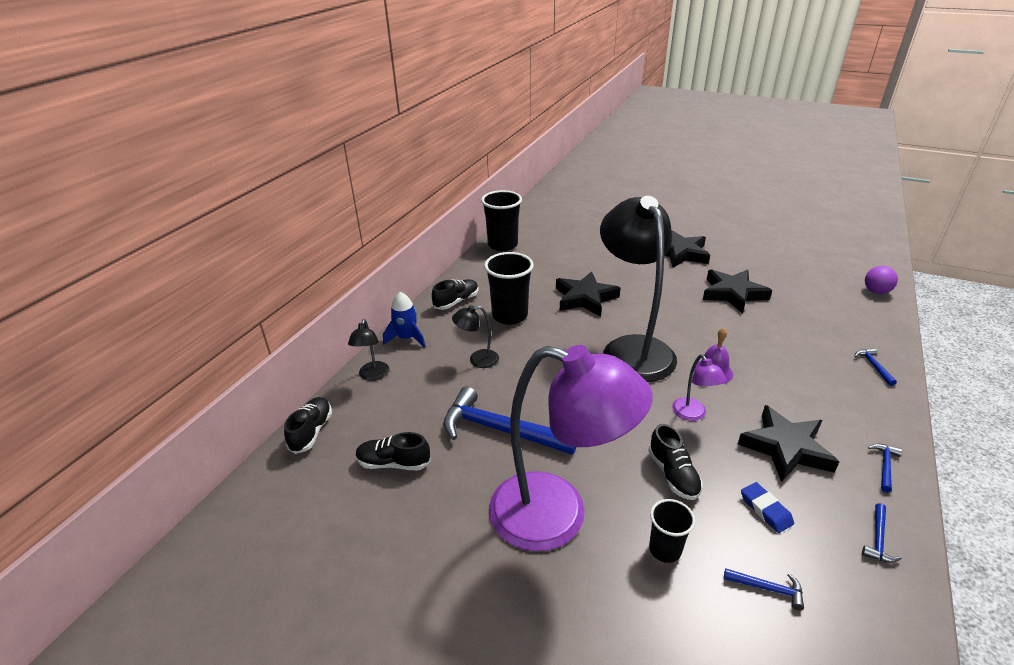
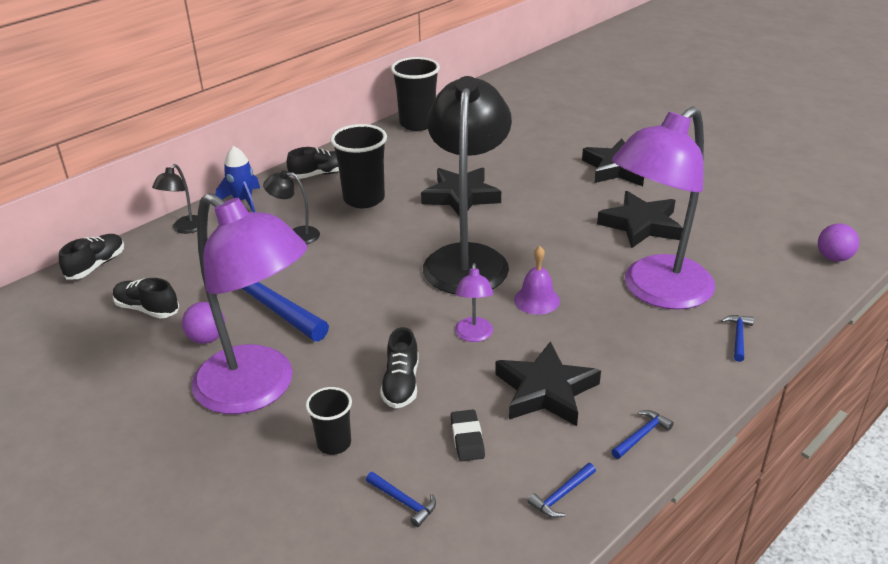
camera: 20 degrees right, 0 degrees up
(472, 478) = (207, 338): none -> purple ball
(765, 509) = (467, 438): blue eraser -> black eraser
(789, 344) = (656, 291): none -> purple lamp

